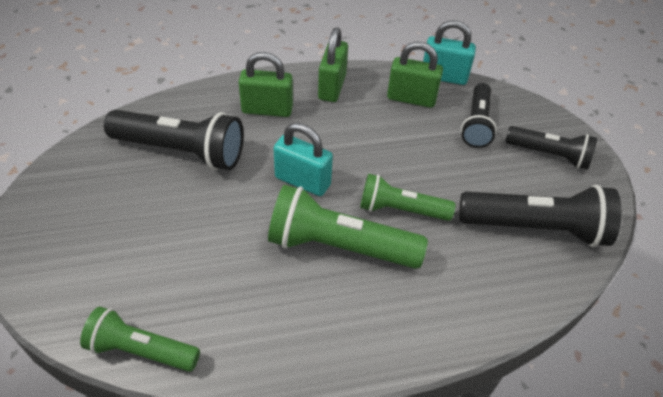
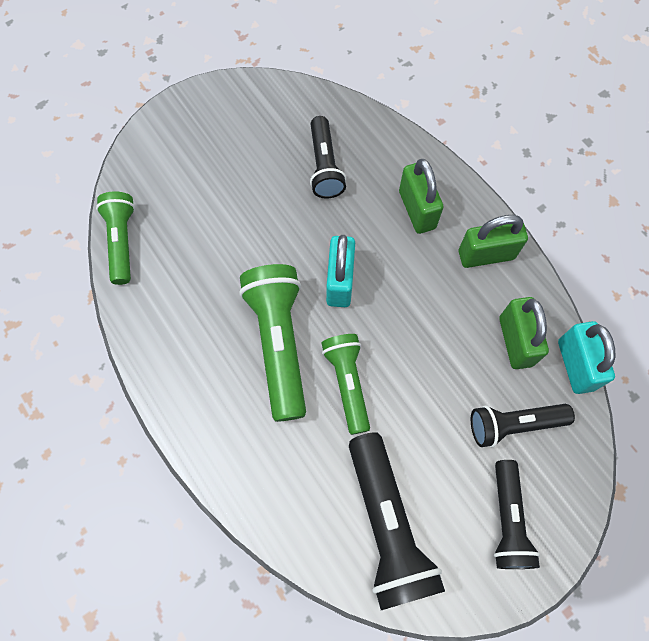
camera: 70 degrees right, 20 degrees up
(181, 151) = (324, 166): black flashlight -> black flashlight, size x0.64

